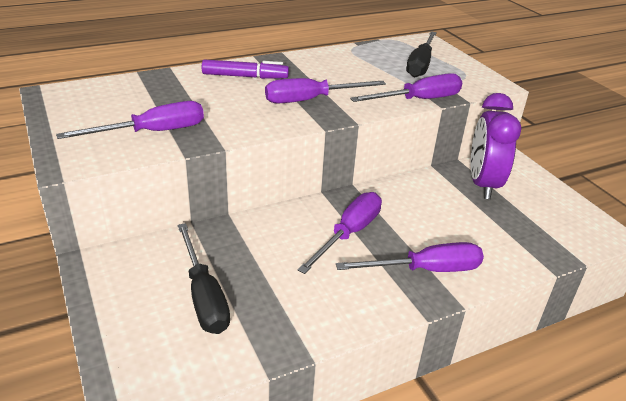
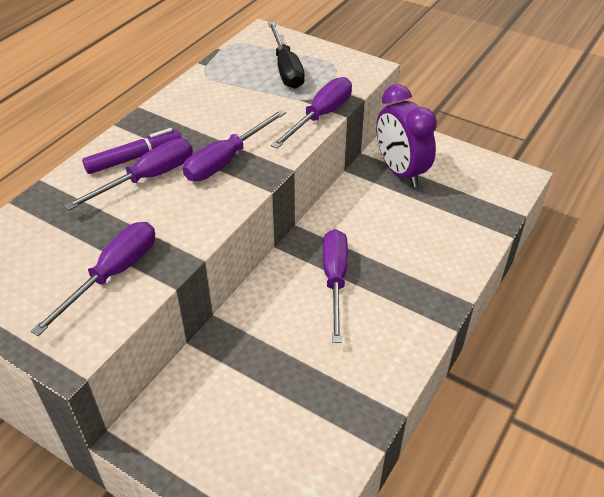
camera: 30 degrees left, 10 degrees up
(204, 296) = (268, 410): black screwdriver -> none
(425, 270) = (420, 284): purple screwdriver -> purple screwdriver (147, 178)

